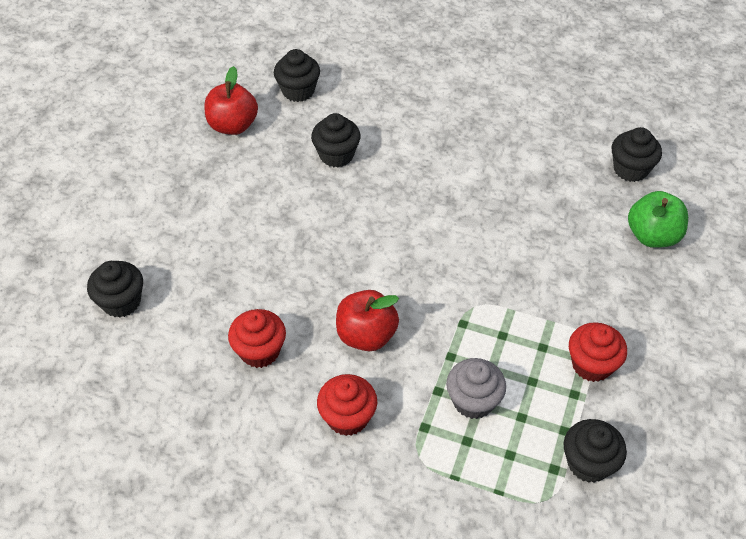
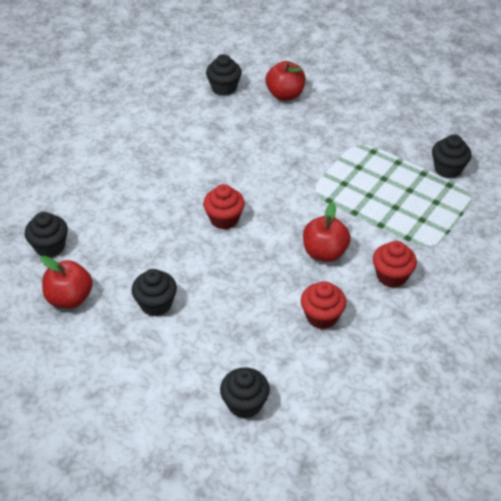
camera: 75 degrees left, 5 degrees down
(336, 155) = (139, 236): black cupcake -> black cupcake (156, 304)
(473, 401) = (392, 209): grey cupcake -> none
(591, 364) = (378, 149): red cupcake -> red cupcake (224, 219)
(652, 236) = (285, 95): green apple -> red apple

